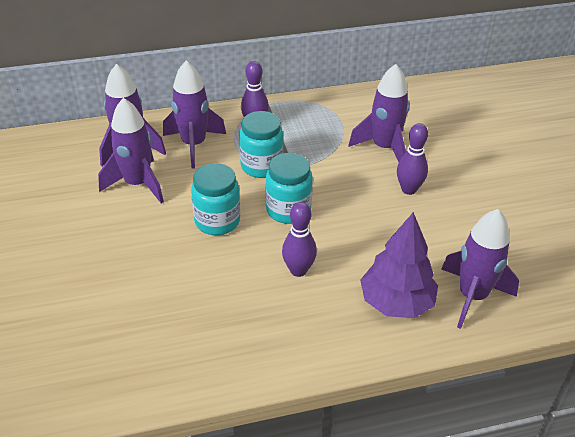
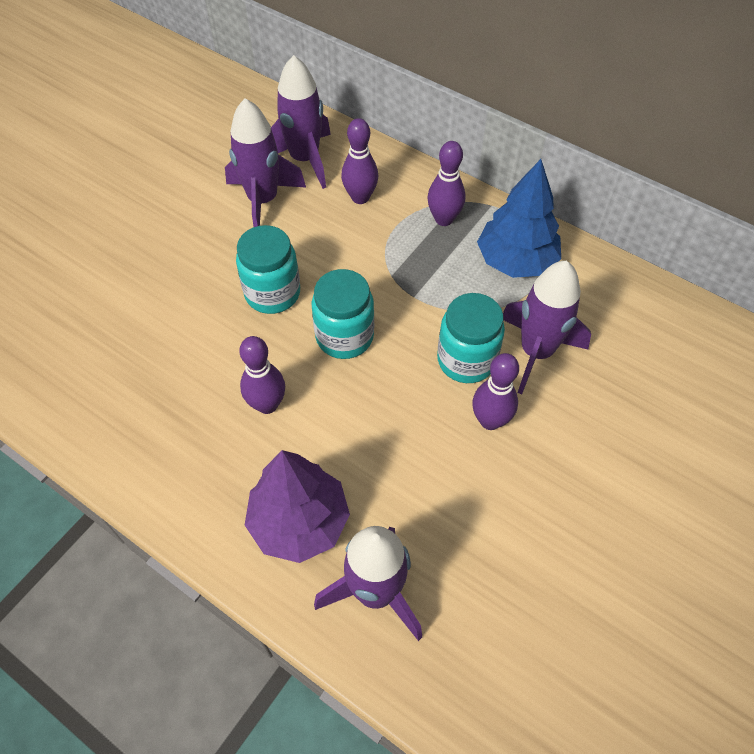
camera: 50 degrees right, 15 degrees up
(194, 145) = (360, 197): purple rocket -> purple bowling pin
(261, 166) = (387, 269): turquoise jar -> turquoise jar (466, 360)
(317, 119) = (516, 261): none -> blue tree

